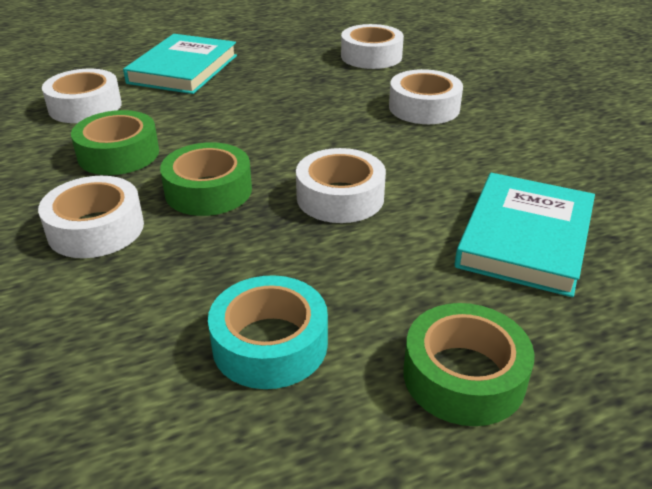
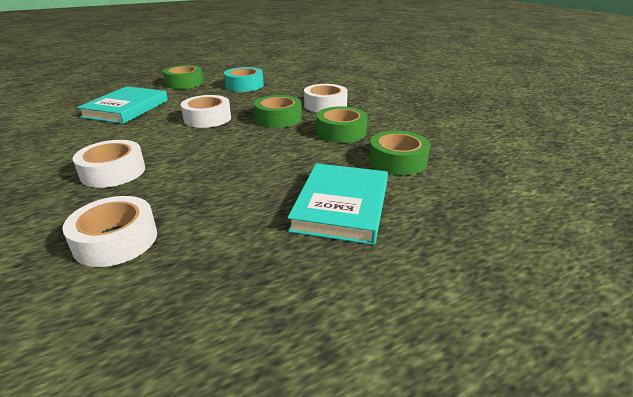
camera: 175 degrees right, 5 degrees down
(85, 106) = (397, 161): white tape -> green tape

